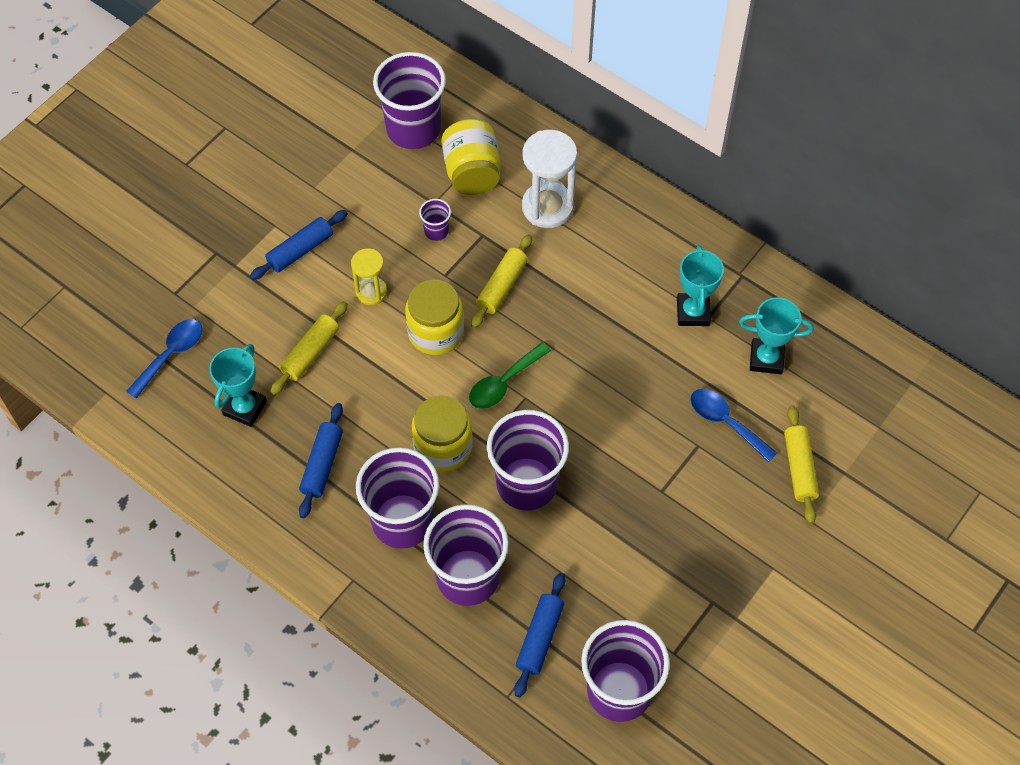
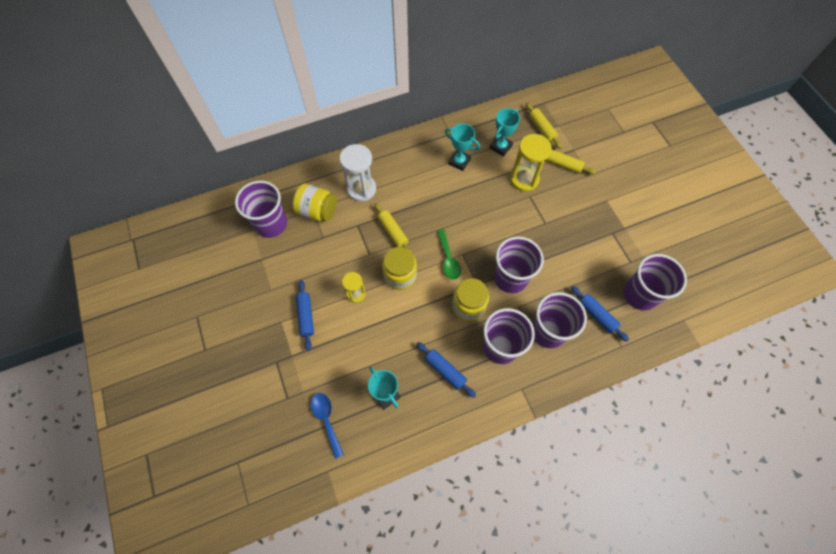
camera: 60 degrees left, 5 degrees up
(310, 353) = (373, 343): yellow rolling pin -> yellow rolling pin (542, 129)
(436, 231) = (340, 245): purple cup -> none
(726, 422) = (524, 179): blue spoon -> yellow hourglass

